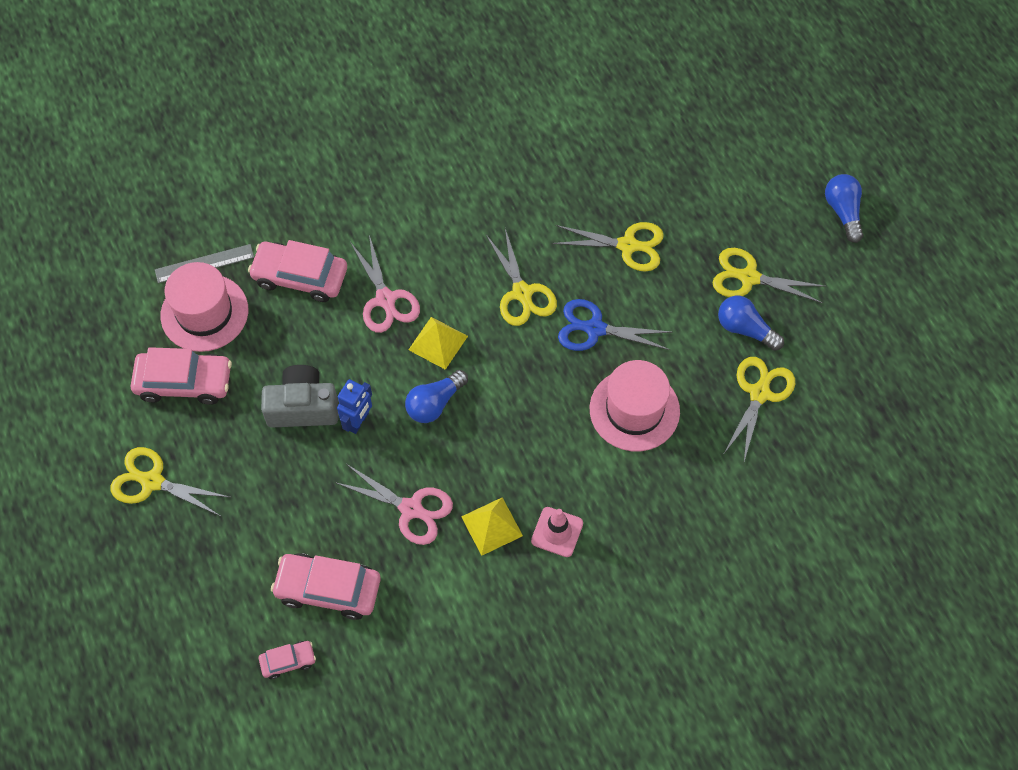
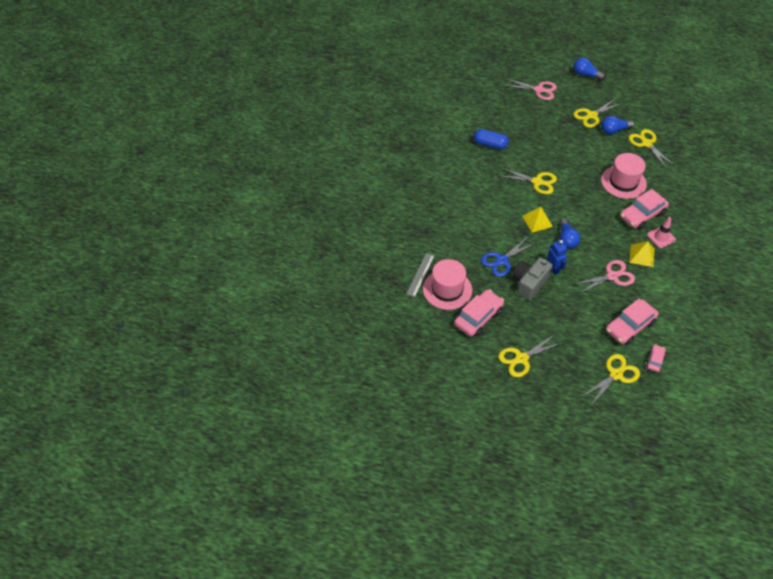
camera: 50 degrees left, 10 degrees down
(300, 277) = (460, 246): pink car -> pink car (642, 215)
(385, 299) = (499, 225): pink scissors -> pink scissors (539, 90)
(545, 184) = (490, 144): none -> blue capsule
(595, 329) = (575, 171): blue scissors -> blue scissors (502, 260)
(627, 245) = (544, 139): yellow scissors -> yellow scissors (616, 375)

